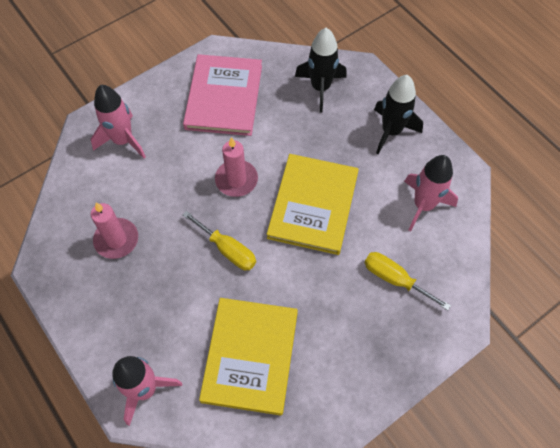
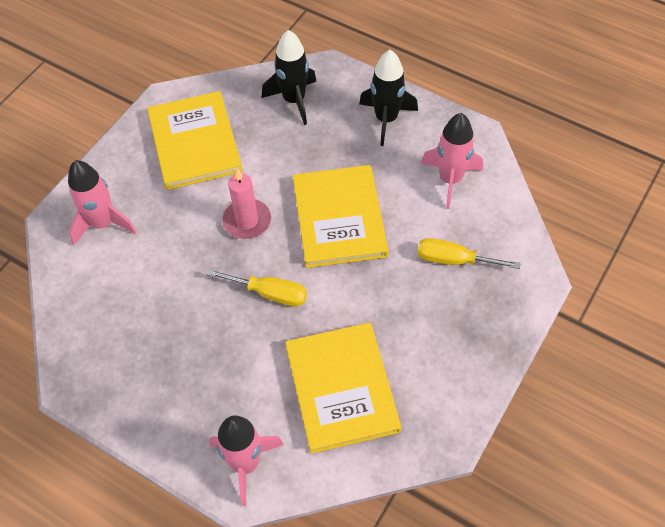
camera: 20 degrees left, 5 degrees down
(116, 240) = (144, 327): pink candle -> none
(224, 97) = (194, 143): pink book -> yellow book

